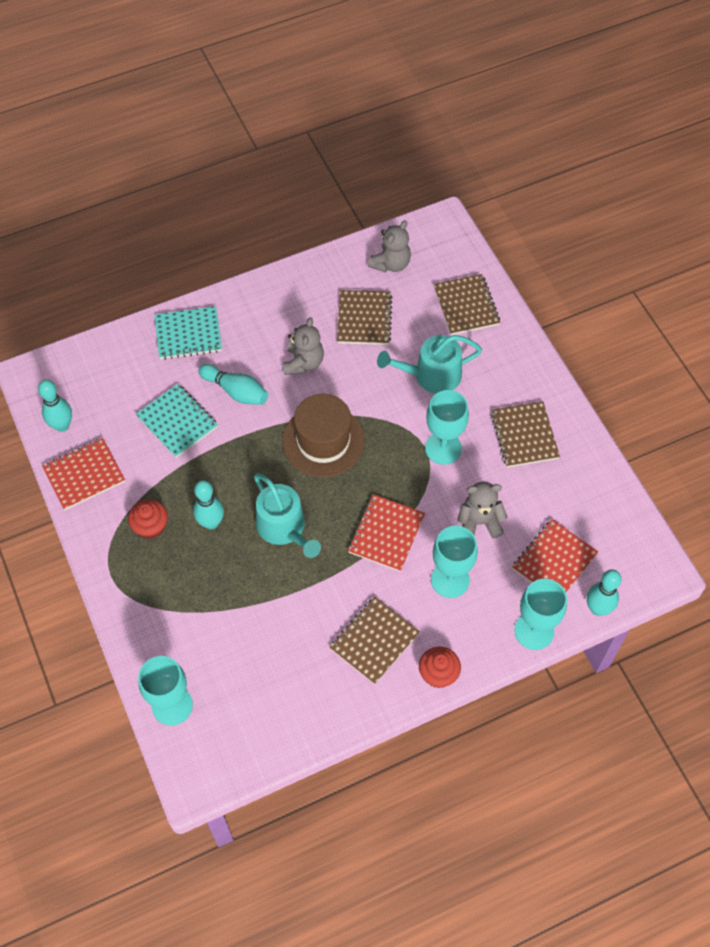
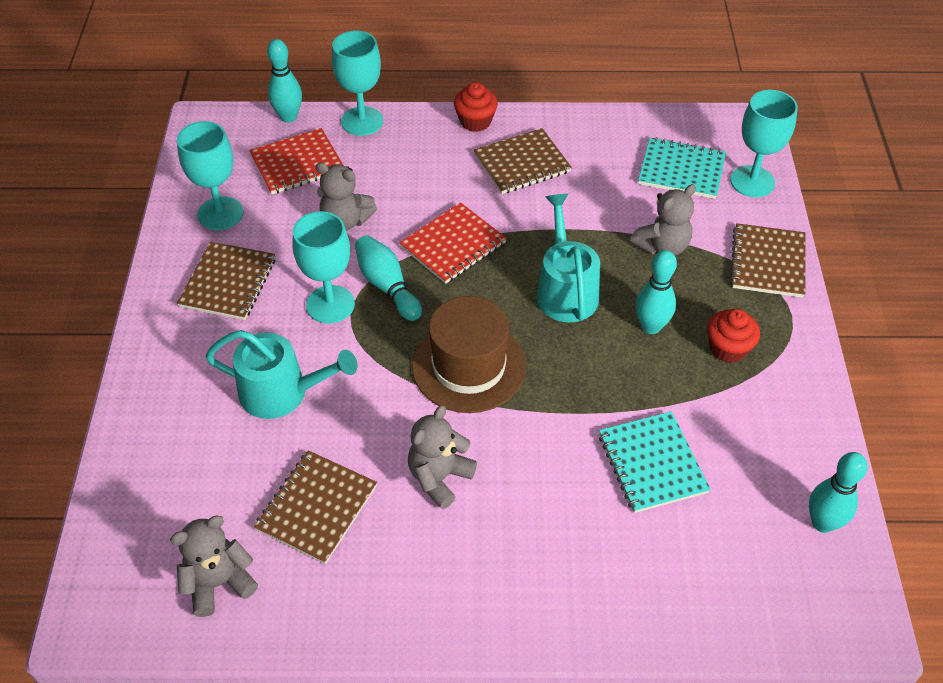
camera: 155 degrees left, 10 degrees down
(84, 475) = (802, 441): red notebook -> none
(188, 334) = (589, 593): turquoise notebook -> turquoise notebook (681, 170)
(226, 600) = (662, 246): none -> grey teddy bear
(236, 391) = (553, 474): turquoise bowling pin -> turquoise bowling pin (387, 286)
(450, 580) = (413, 184): turquoise goblet -> turquoise goblet (220, 213)
(466, 306) = (165, 468): brown notebook -> brown notebook (768, 262)

